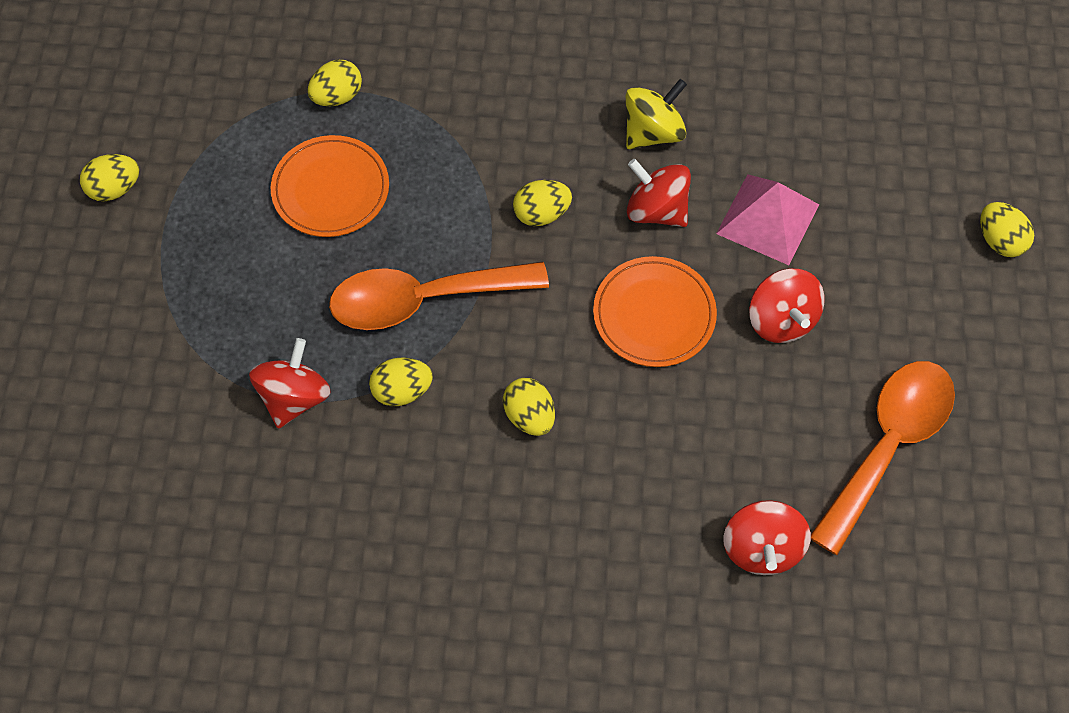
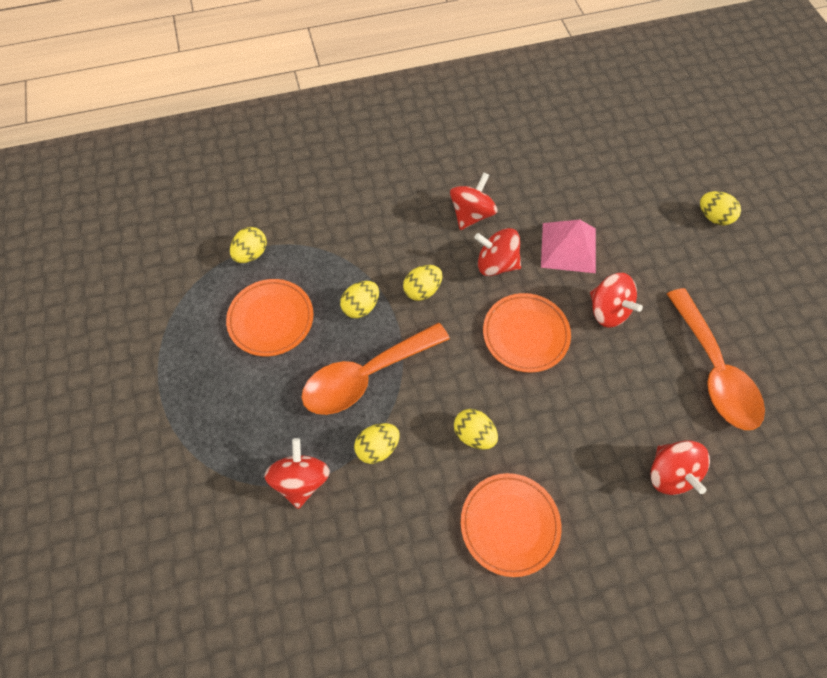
camera: 20 degrees left, 0 degrees up
(115, 189) = (111, 368): yellow egg -> yellow egg (361, 307)
(527, 535) = (509, 524): none -> orange plate
(653, 132) = (471, 214): yellow spinning top -> red spinning top
(888, 444) = (713, 371): orange spoon -> orange spoon turned 150 degrees clockwise

